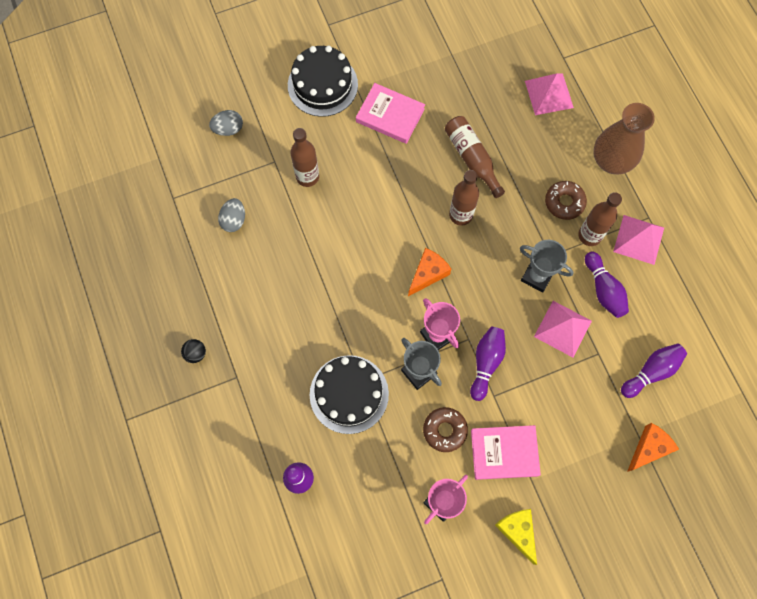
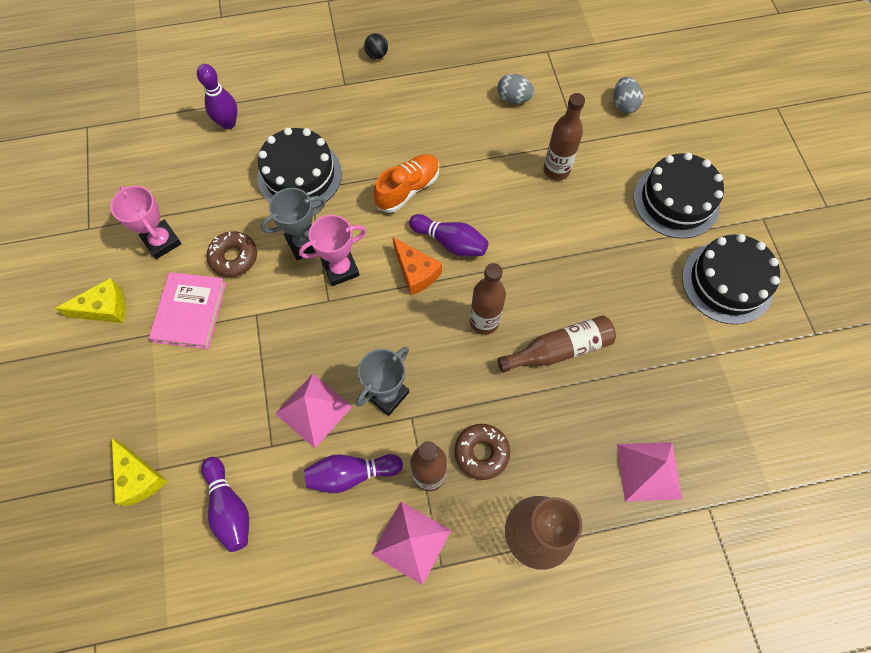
camera: 100 degrees right, 5 degrees down
(347, 295) = (408, 189): none -> orange shoe
(390, 48) = (727, 282): none -> black cake
(390, 115) = (629, 266): pink book -> none
(486, 363) = (295, 313): purple bowling pin -> purple bowling pin (450, 242)
(649, 448) = (139, 478): orange cheese -> yellow cheese

